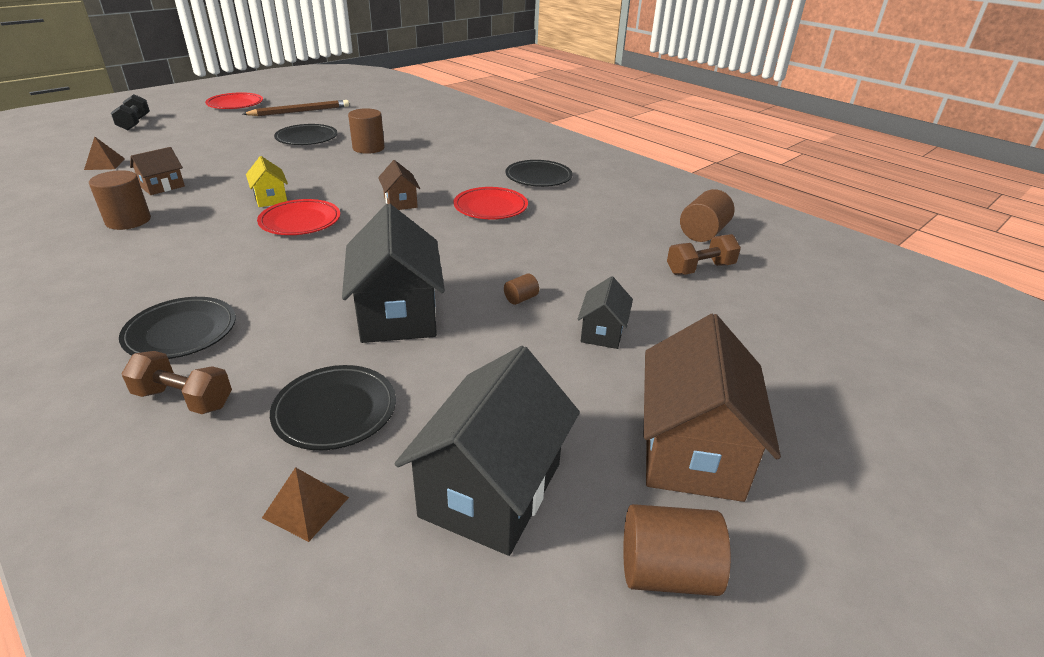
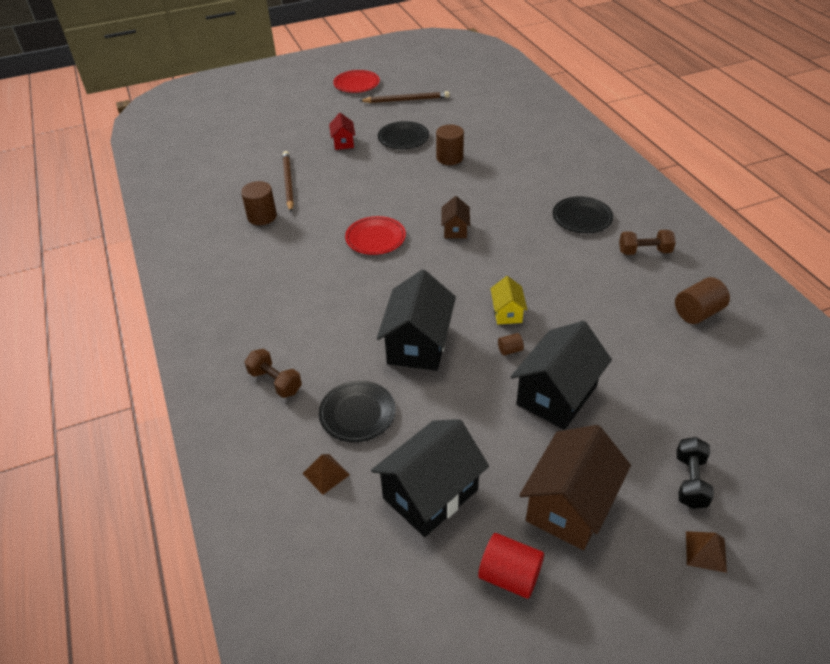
camera: 25 degrees right, 10 degrees up
(104, 164) = (253, 150): brown pyramid -> brown pyramid (705, 551)
(134, 123) = (278, 102): black dumbbell -> black dumbbell (690, 481)
(162, 186) = (288, 182): brown house -> brown pencil
(181, 332) = (281, 328): black plate -> none
(231, 147) = (343, 142): none -> red house
(270, 198) = (360, 208): yellow house -> yellow house (507, 312)
(490, 207) = (525, 248): red plate -> none
(602, 332) = (556, 395): black house -> black house, size x1.96
(667, 572) = (509, 576): brown cylinder -> red cylinder
(700, 269) = (670, 352): brown dumbbell -> brown dumbbell (644, 251)

